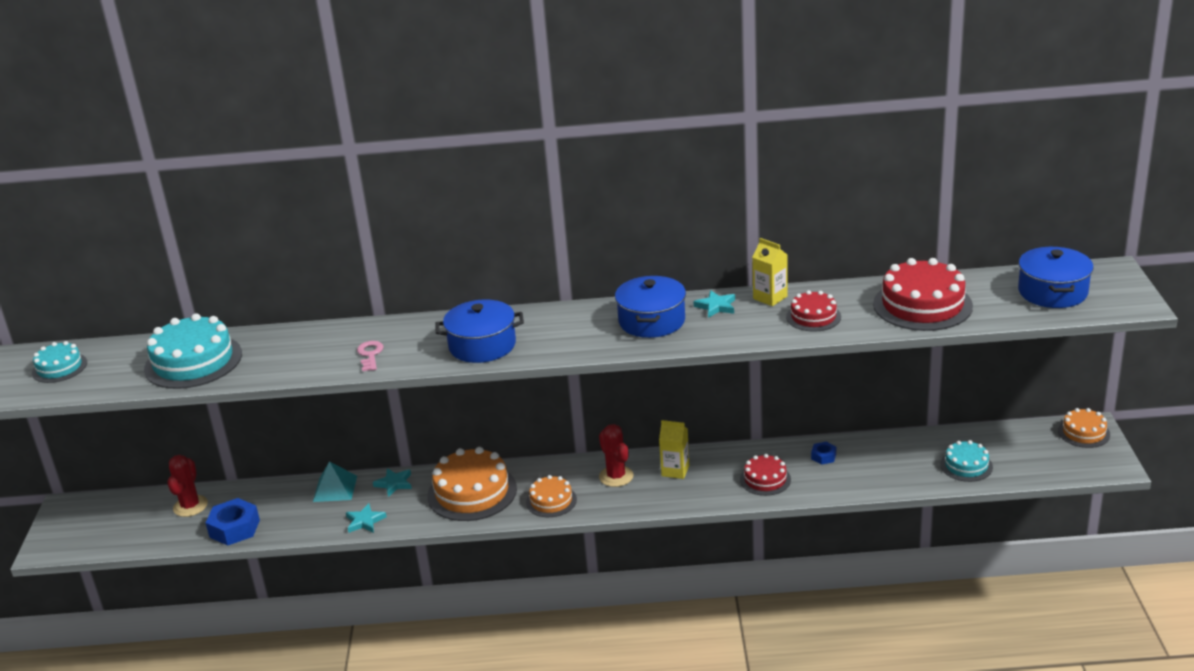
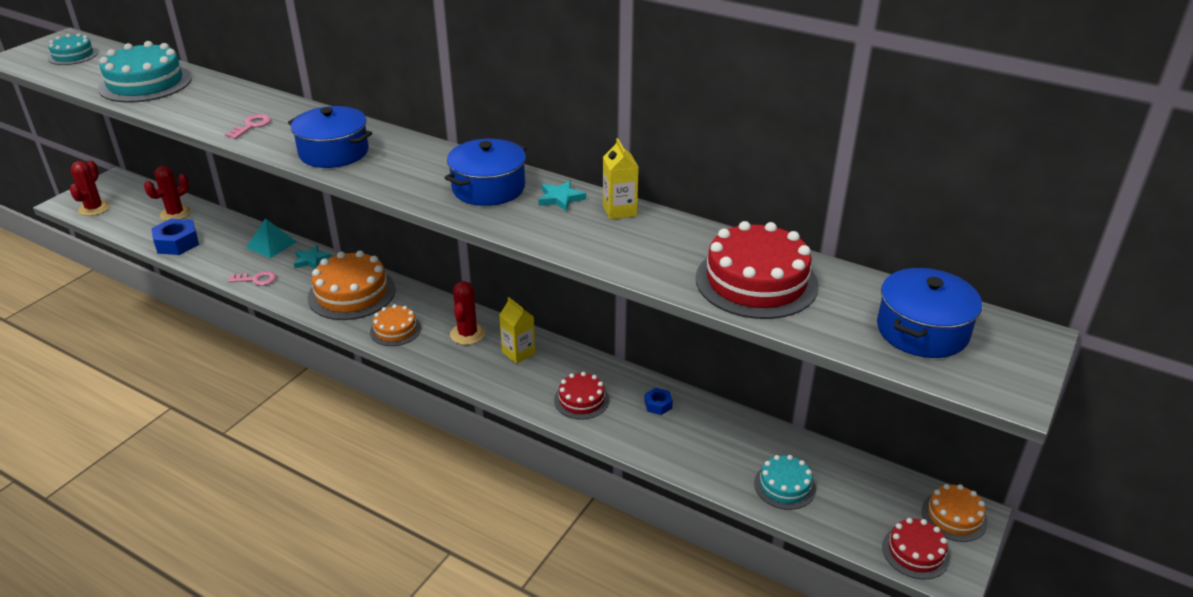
camera: 30 degrees right, 5 degrees up
(89, 539) = (94, 208): none -> red cactus
(365, 521) = (256, 279): turquoise star -> pink key
(813, 317) = (632, 246): red cake -> red cake (915, 552)

